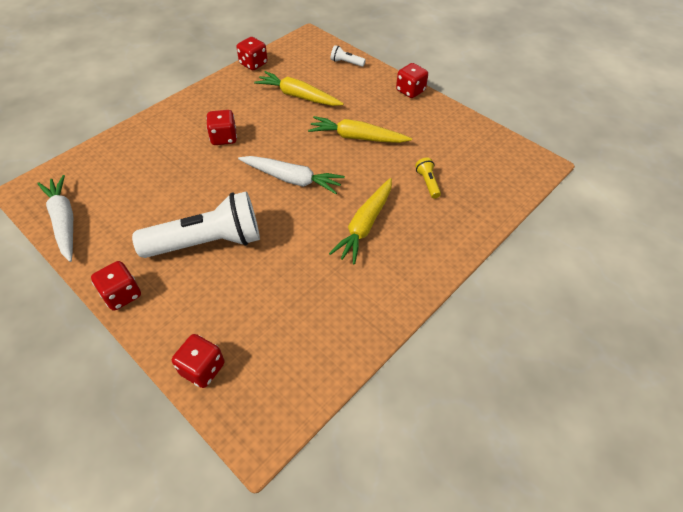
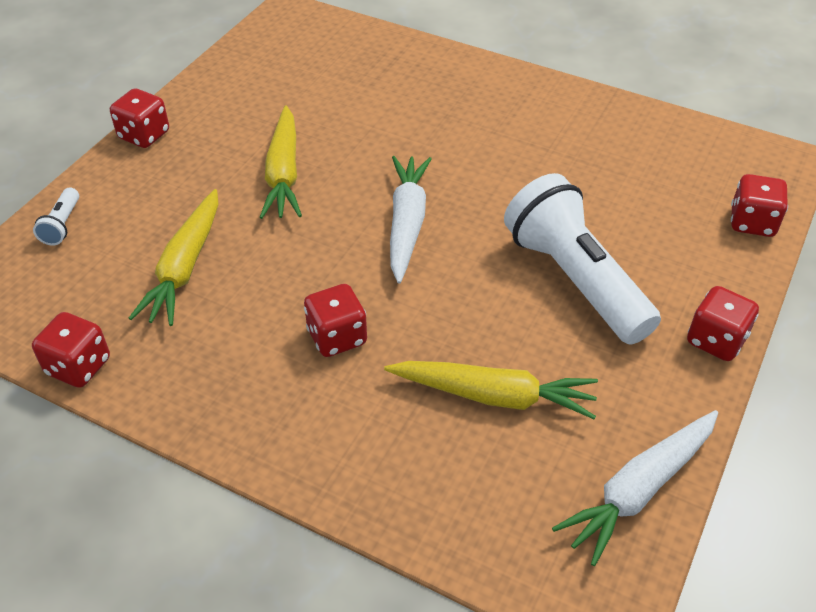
camera: 105 degrees left, 5 degrees down
(365, 225) = (463, 136): yellow carrot -> yellow carrot (494, 396)
(427, 183) = (359, 94): yellow flashlight -> none

